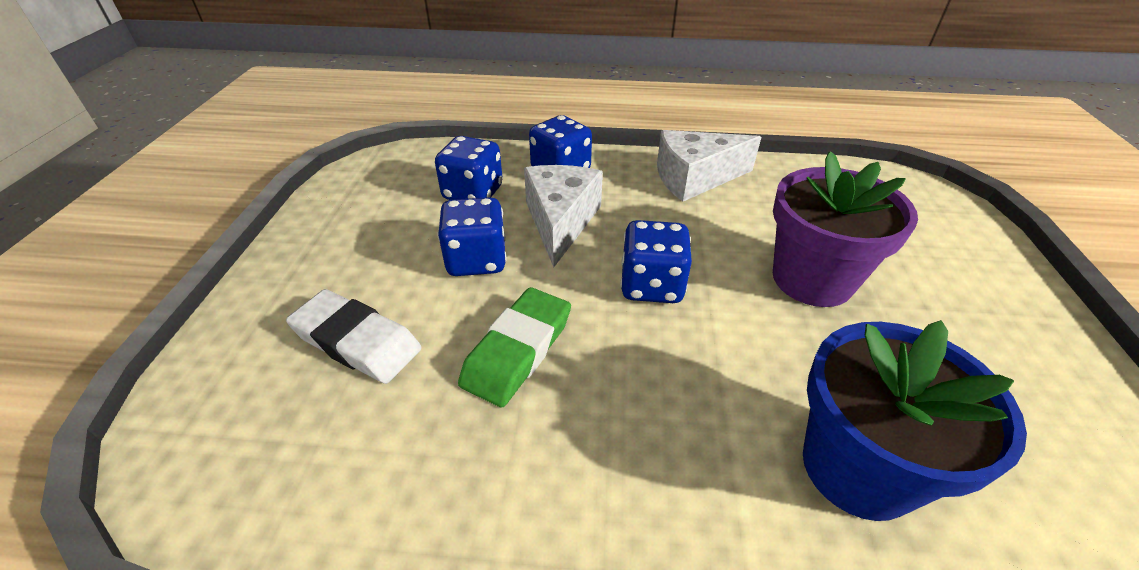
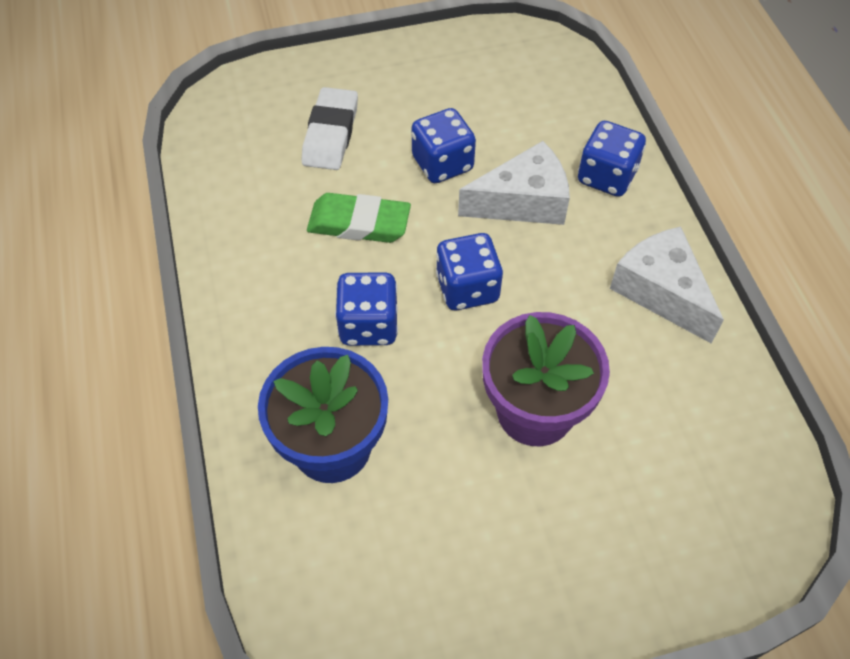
camera: 70 degrees right, 15 degrees up
(473, 193) = (531, 126): blue dice -> blue dice (368, 325)

